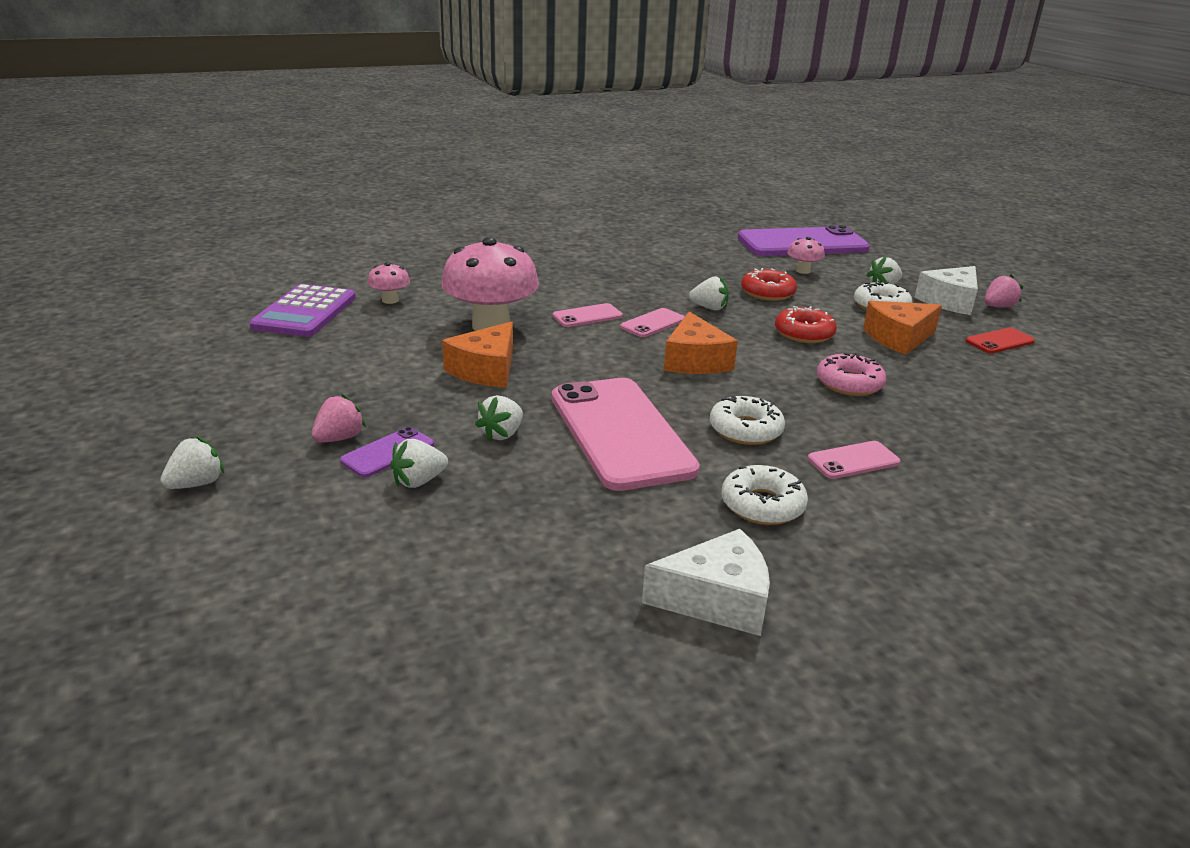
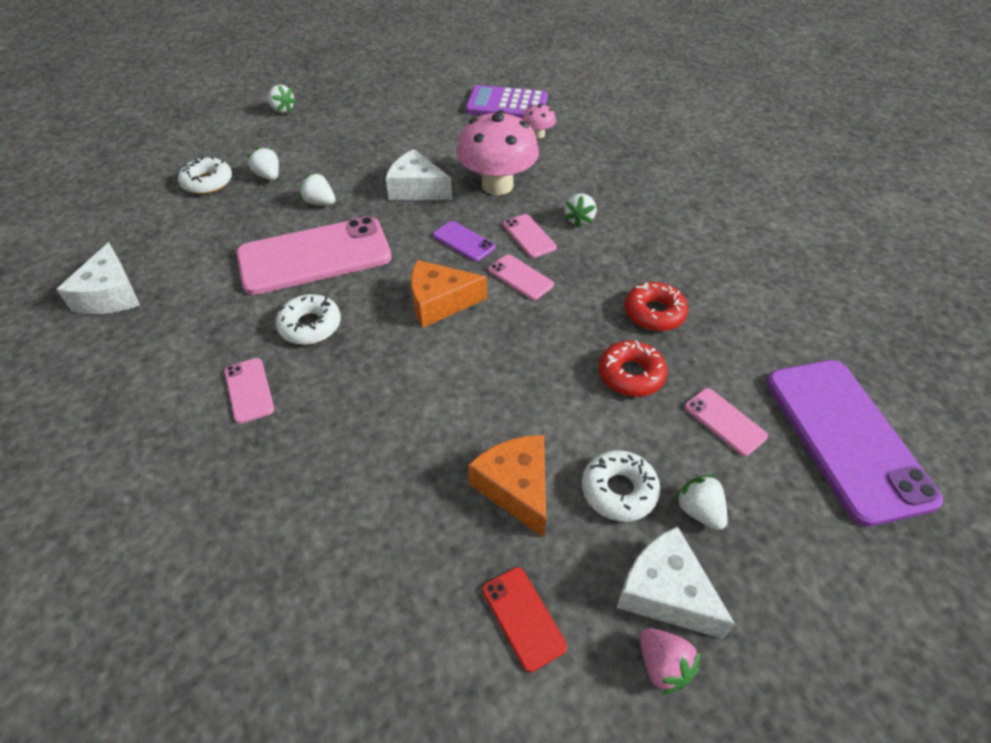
camera: 90 degrees right, 20 degrees up
(339, 438) = (323, 143): pink strawberry -> none
(388, 453) = (303, 162): purple phone -> purple phone (463, 241)
(486, 370) = (416, 189): orange cheese -> white cheese
(709, 308) = (570, 320): white strawberry -> white strawberry (579, 220)
(762, 505) = (201, 325): white donut -> white donut (207, 182)
(803, 271) = (724, 421): pink mushroom -> pink phone
(804, 333) = (515, 393): red donut -> red donut (654, 313)
(849, 383) = (393, 413): pink donut -> none

